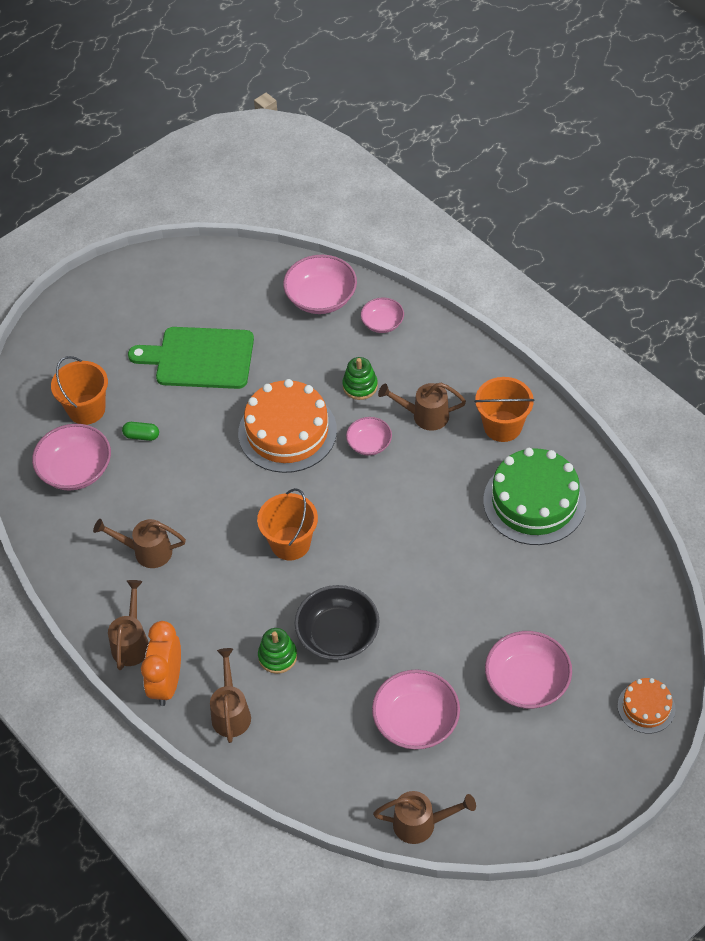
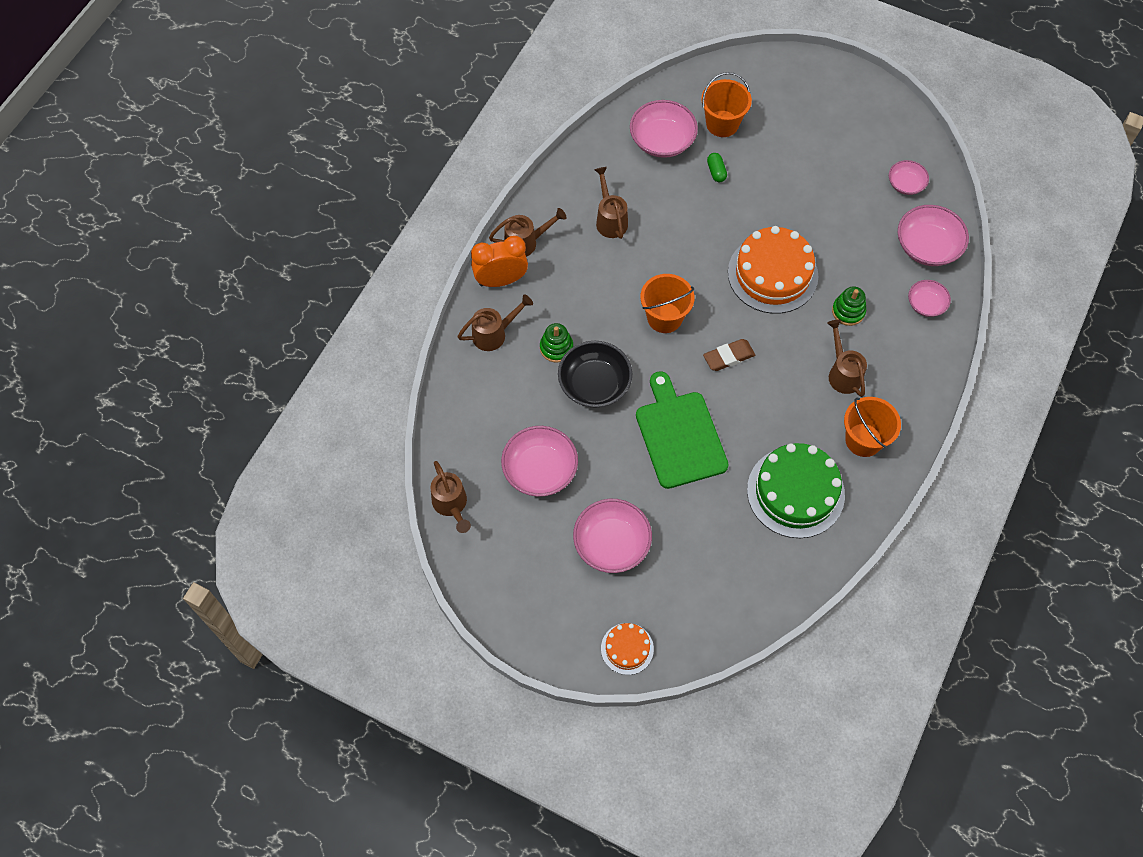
camera: 65 degrees right, 10 degrees up
(200, 358) = (814, 181): green cutting board -> green cutting board (679, 435)
(363, 503) = (728, 357): none -> brown eraser
(369, 443) = (791, 340): pink bowl -> pink bowl (905, 184)

